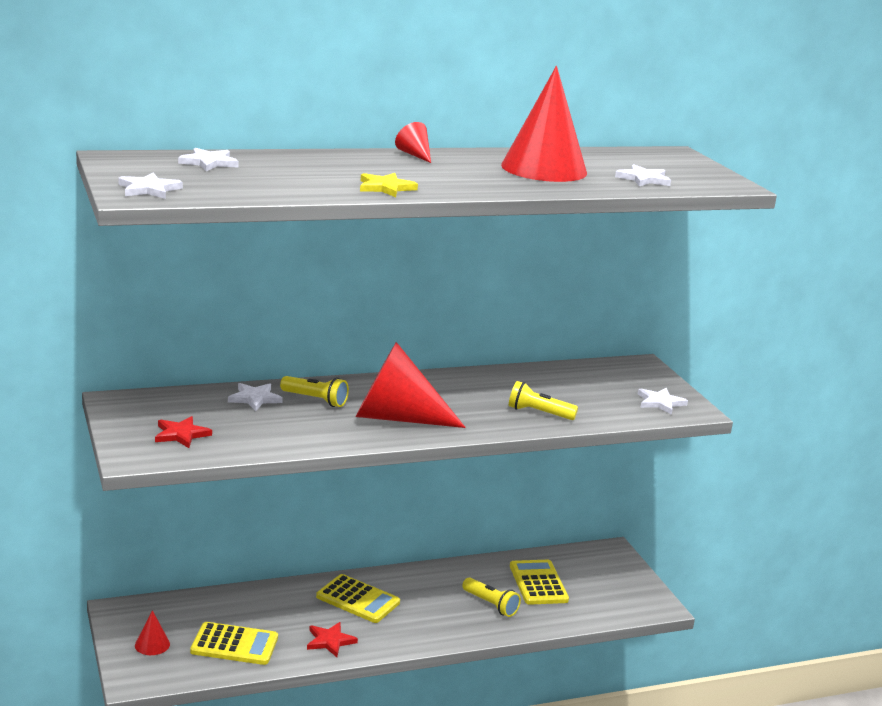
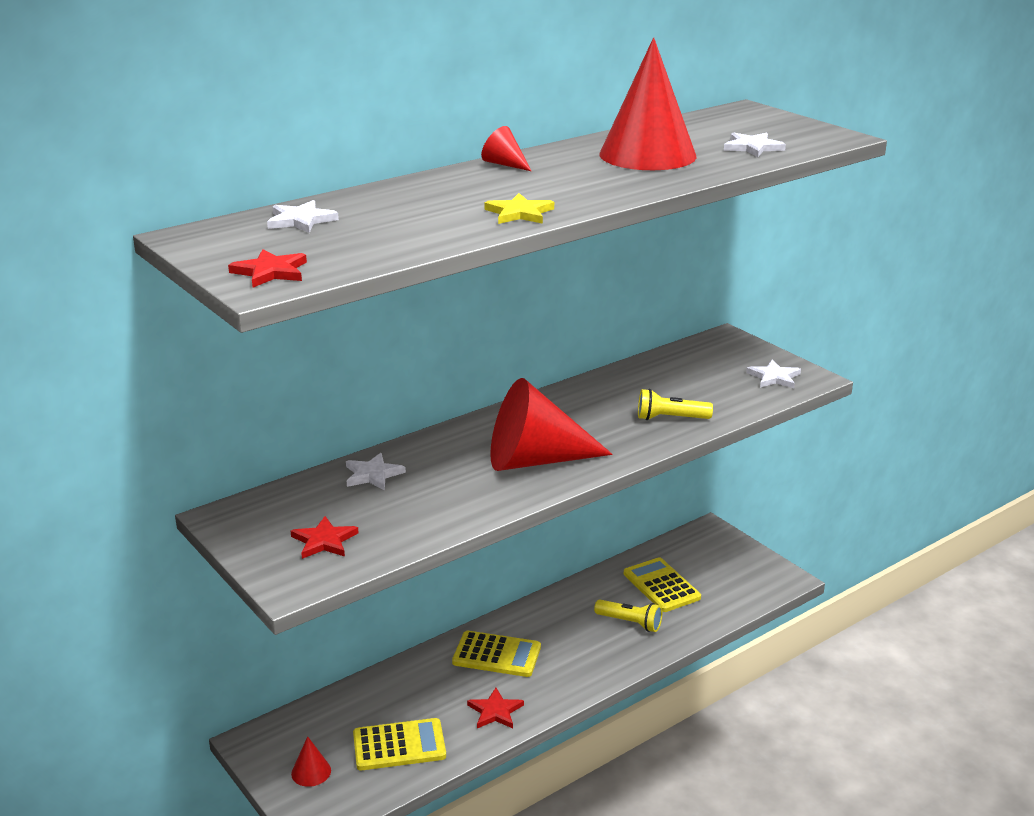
camera: 15 degrees left, 5 degrees up
(149, 189) = (270, 272): white star -> red star
(315, 400) = (438, 460): yellow flashlight -> none

